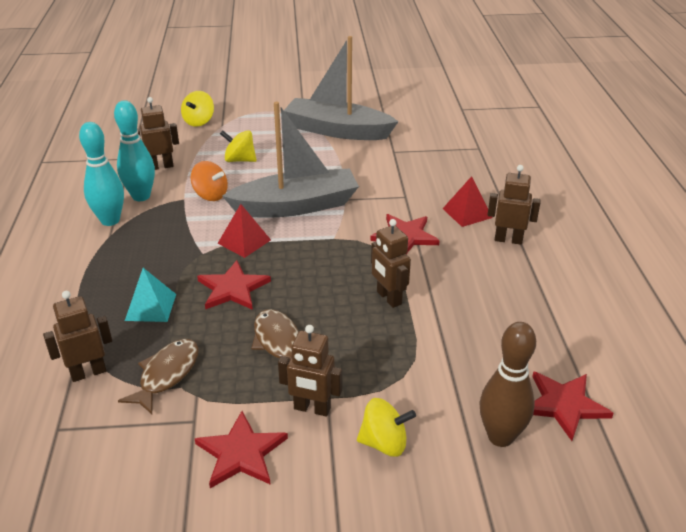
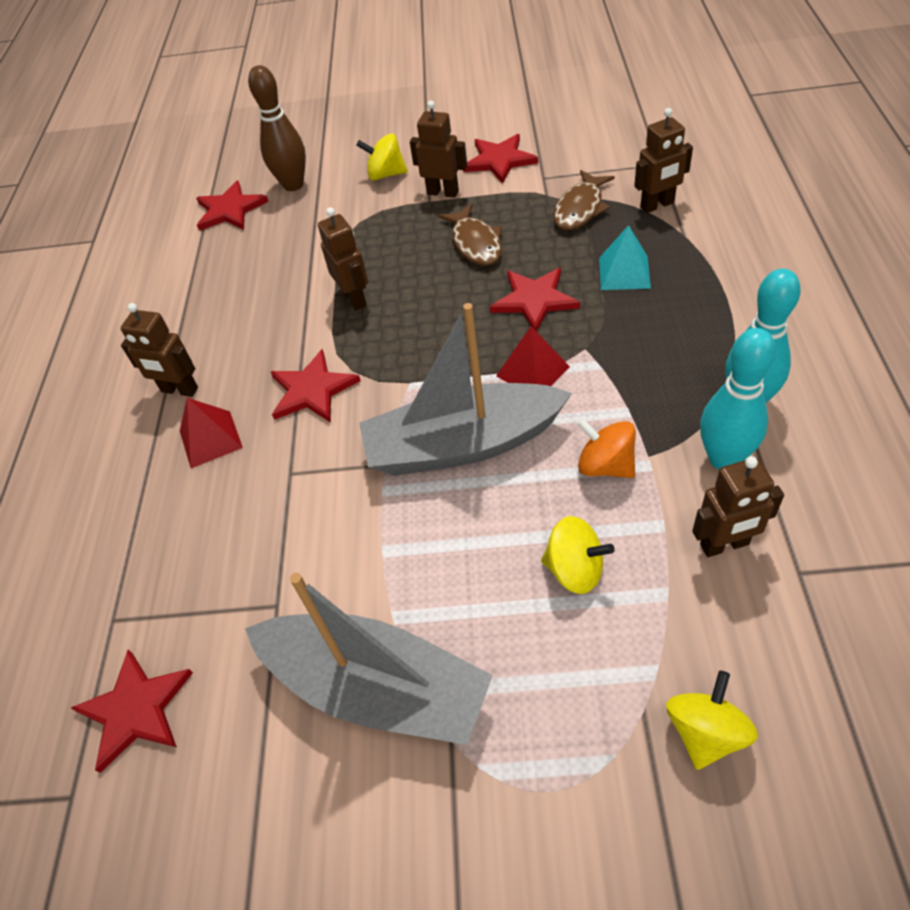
camera: 170 degrees left, 15 degrees up
(448, 126) = (135, 710): none -> red star

